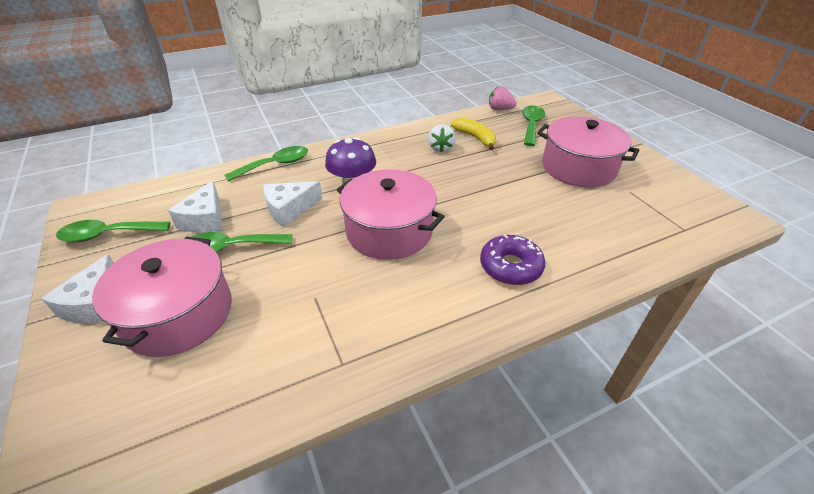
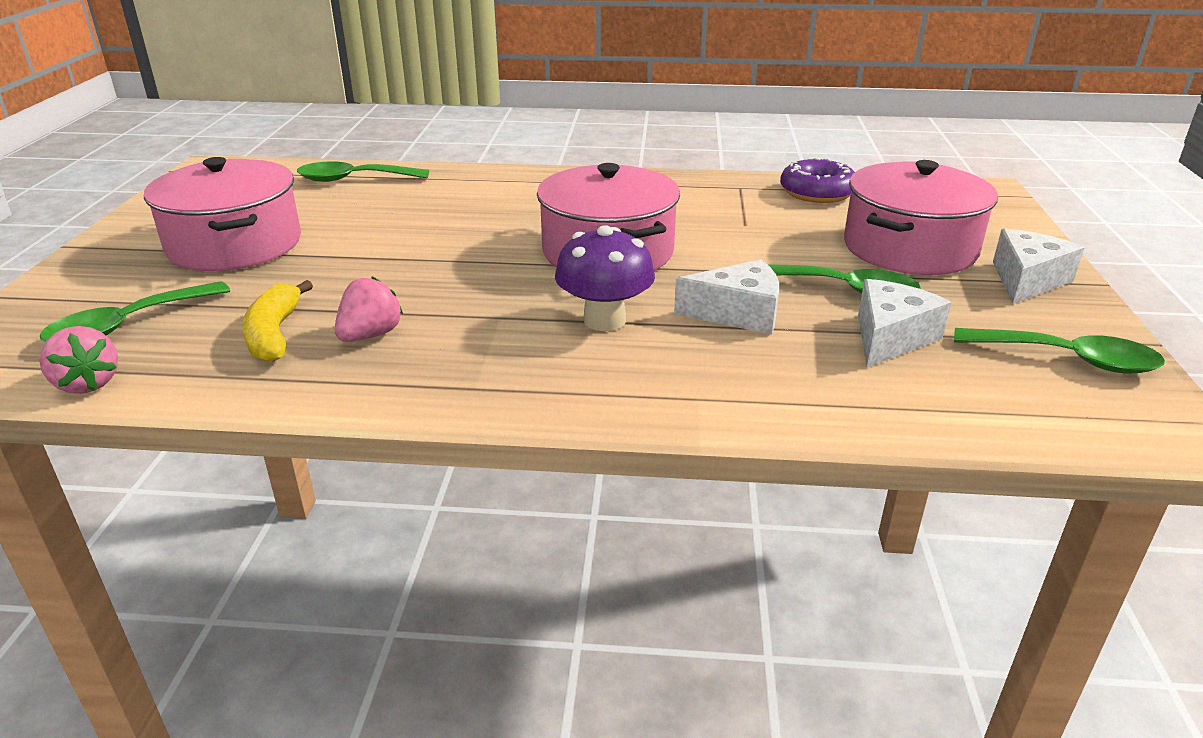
camera: 150 degrees left, 10 degrees down
(275, 165) = (734, 404): green spoon -> green spoon (354, 179)
(441, 148) = (370, 335): white strawberry -> pink strawberry
(510, 266) = (511, 195): purple donut -> purple donut (817, 192)

